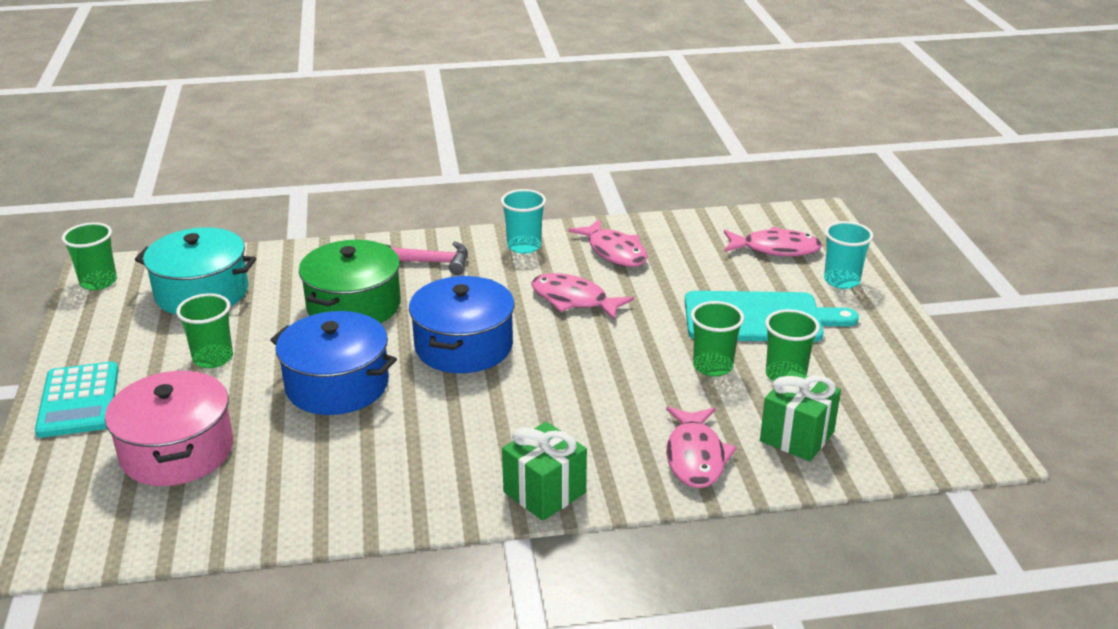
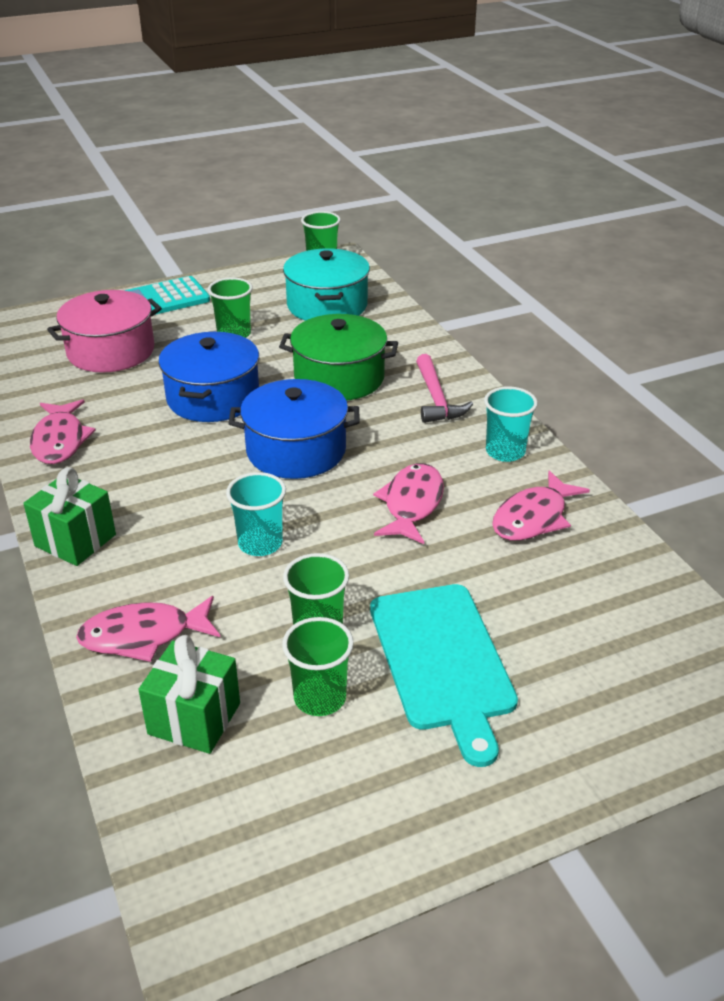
camera: 75 degrees right, 5 degrees up
(775, 249) = (632, 661): pink fish -> pink fish (60, 440)
(841, 281) = (584, 742): turquoise cup -> turquoise cup (260, 543)

